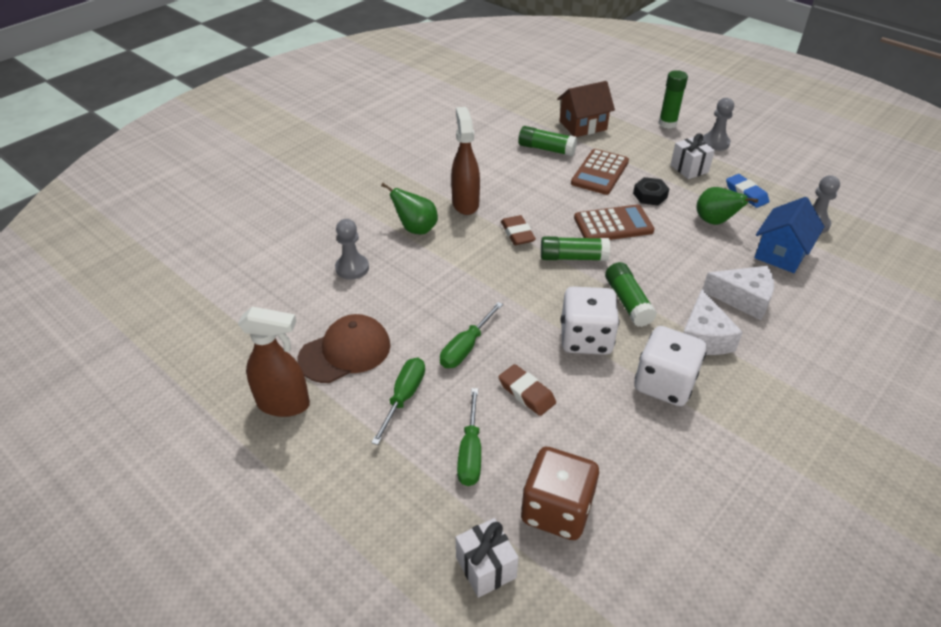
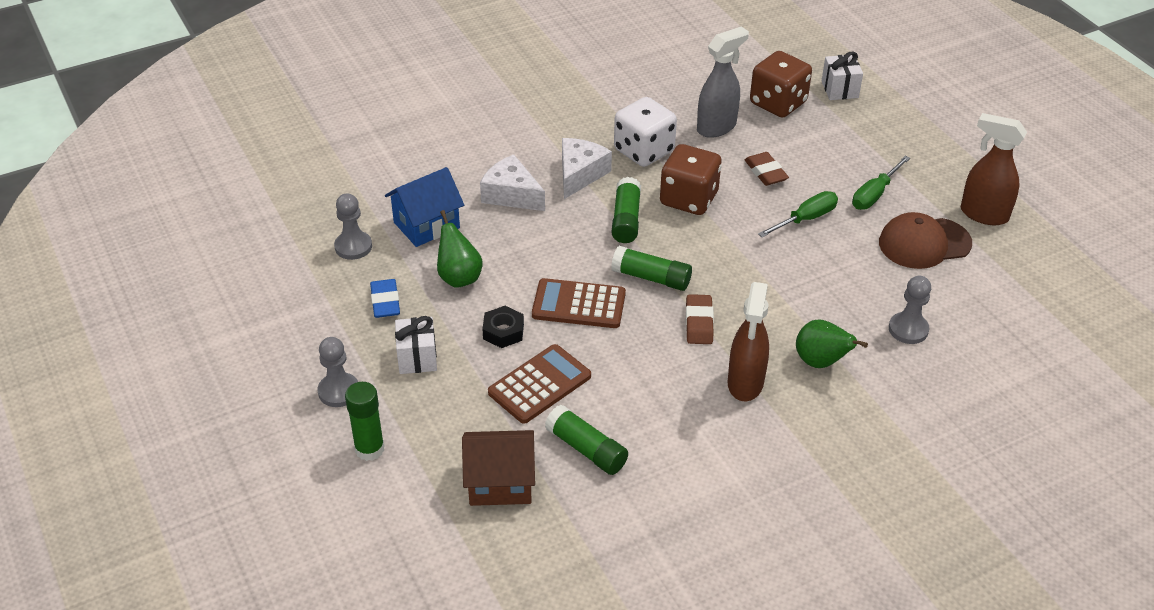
camera: 160 degrees left, 0 degrees up
(470, 452) = (829, 146): green screwdriver -> none
(586, 339) = (689, 199): white dice -> brown dice
(609, 443) = (717, 127): none -> grey spray bottle

